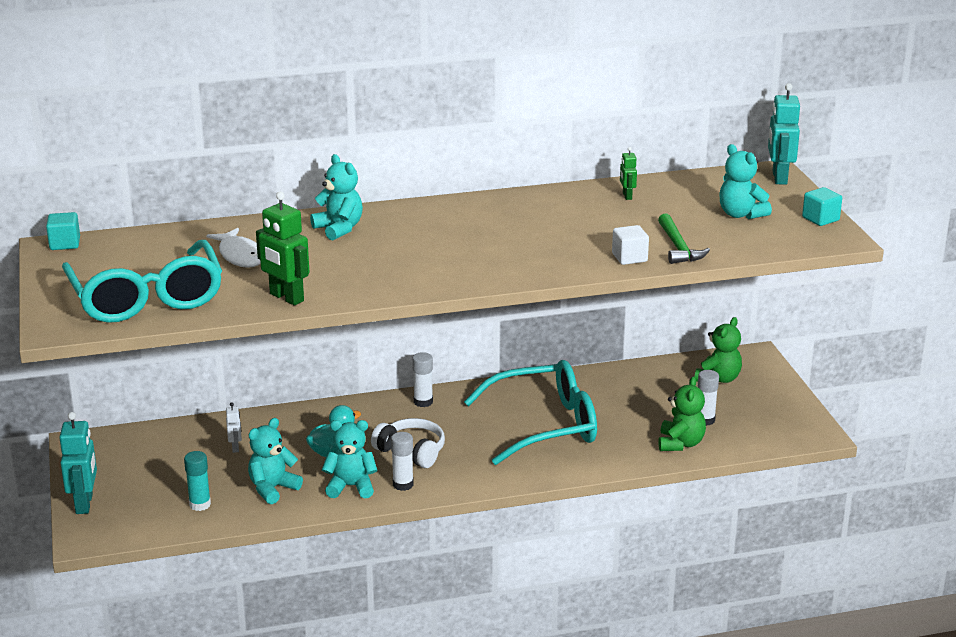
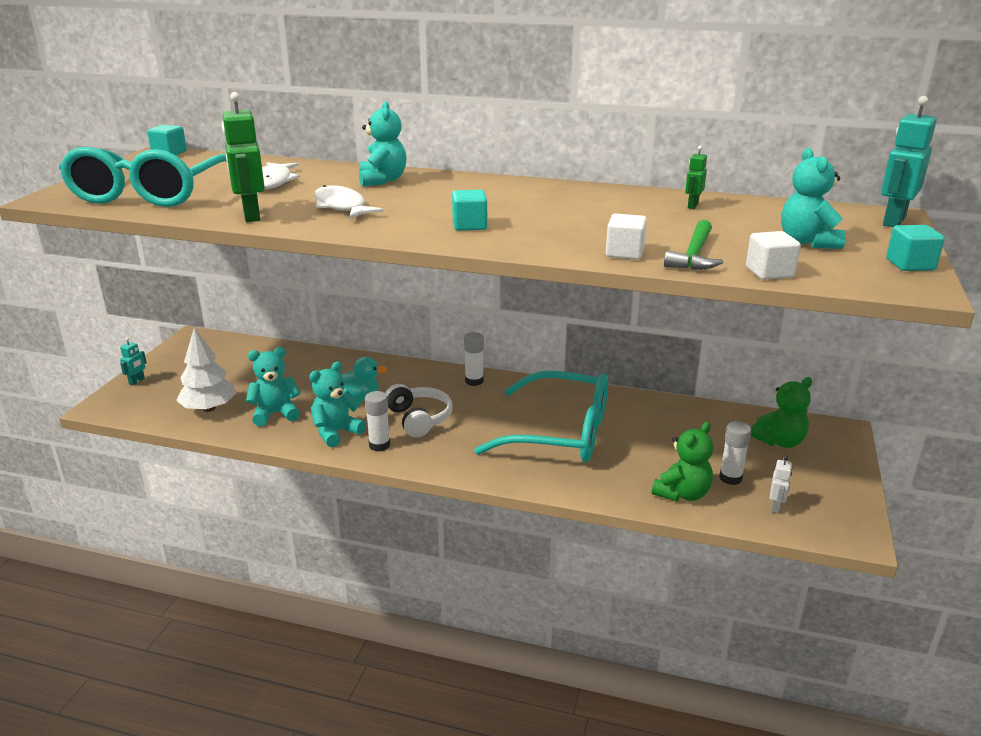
camera: 30 degrees right, 0 degrees up
(84, 504) = (137, 381): turquoise robot -> turquoise robot, size x0.52
(200, 504) = (209, 408): turquoise glue stick -> white tree
(235, 447) = (289, 373): white robot -> white robot (776, 507)
(350, 268) = (341, 207): none -> white fish
(351, 486) = (336, 432): turquoise teddy bear -> turquoise teddy bear turned 75 degrees counterclockwise
(483, 261) = (469, 225): none -> turquoise cube
(741, 250) = (769, 272): none -> white cube

